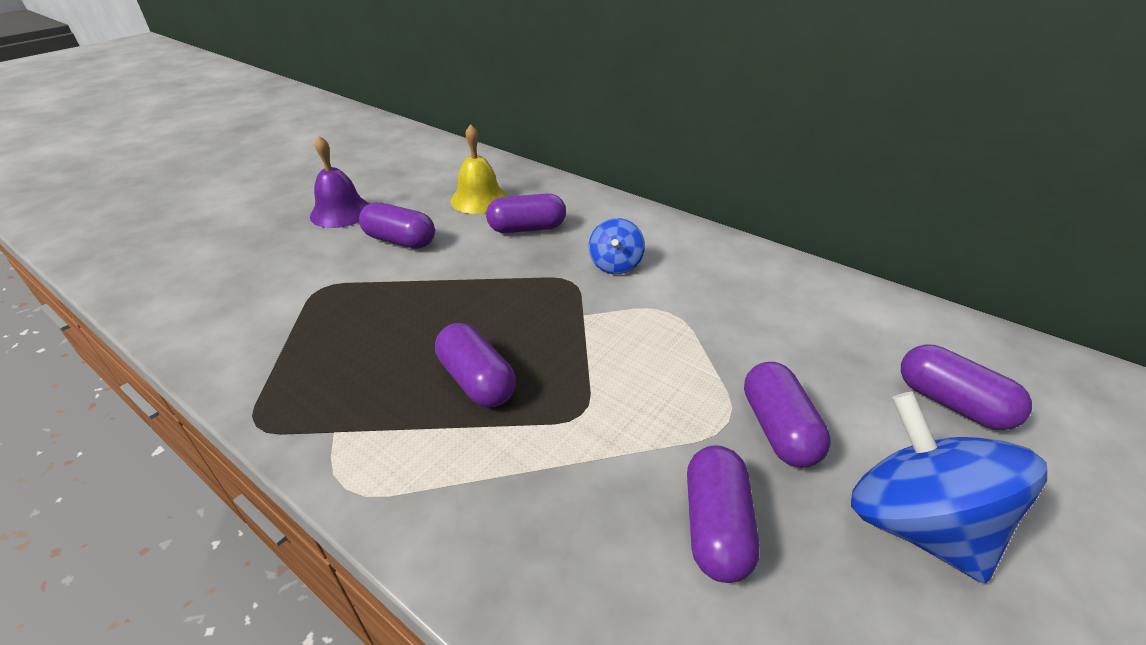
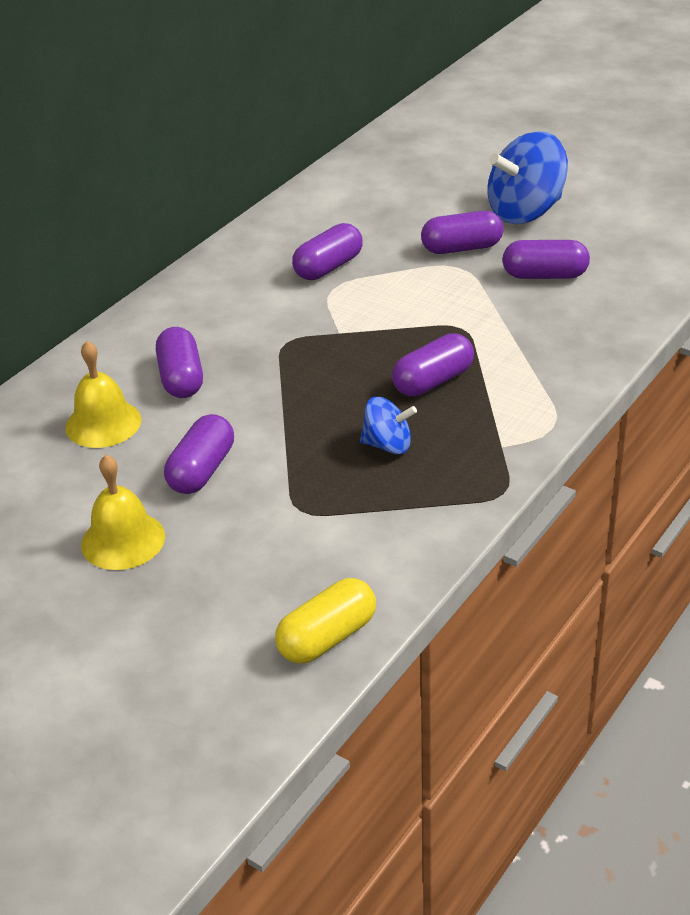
camera: 90 degrees left, 0 degrees up
(160, 299) = (327, 637): none -> yellow capsule
(341, 212) = (123, 540): purple bell -> yellow bell
(615, 264) = (258, 317): blue spinning top -> blue spinning top (388, 445)
(951, 403) = (426, 184): purple capsule -> purple capsule (328, 267)

